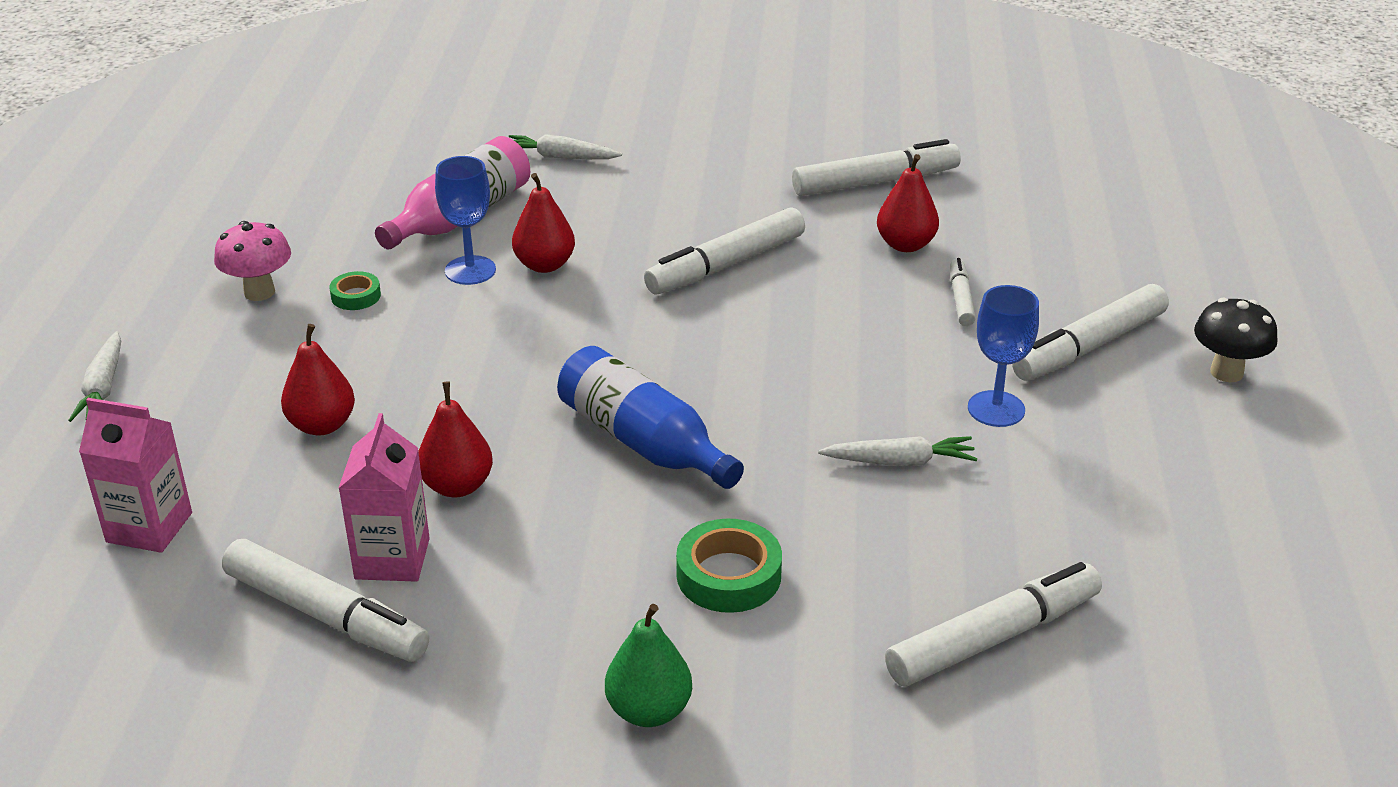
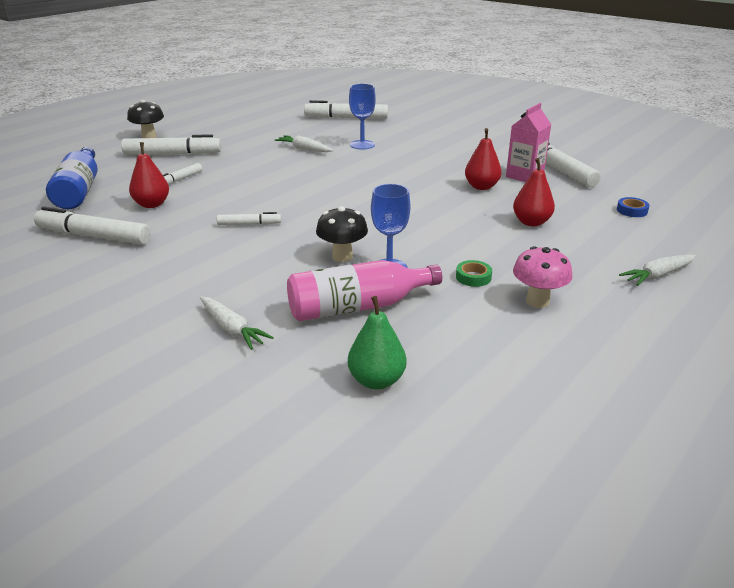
camera: 145 degrees left, 5 degrees down
(103, 388) = (658, 275): white carrot -> white carrot turned 150 degrees counterclockwise
(149, 527) = (632, 210): pink carton -> blue tape
(544, 265) = (342, 257): red pear -> black mushroom
(644, 442) = (389, 178): blue bottle -> blue bottle (79, 190)
(649, 711) = (464, 131): green pear -> green pear (376, 380)
(726, 265) = (249, 224): white marker -> white marker, size x0.53
(728, 575) = (405, 144): green tape -> none
(996, 409) = (244, 150): blue goblet -> blue goblet (362, 145)

